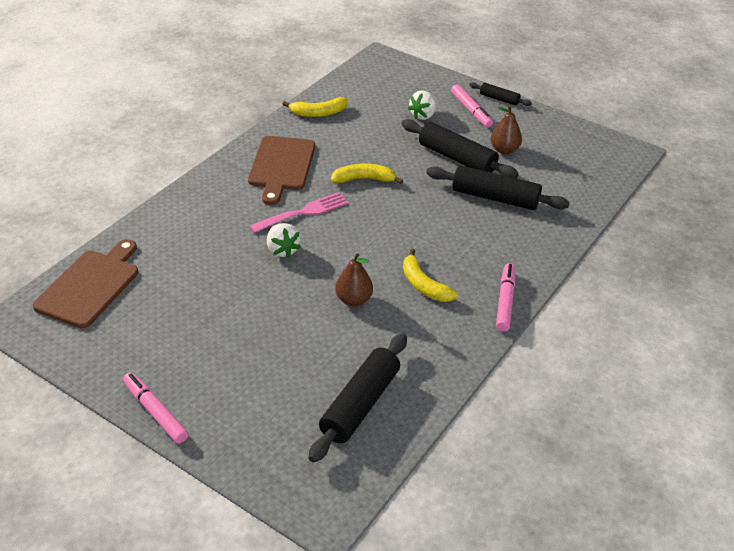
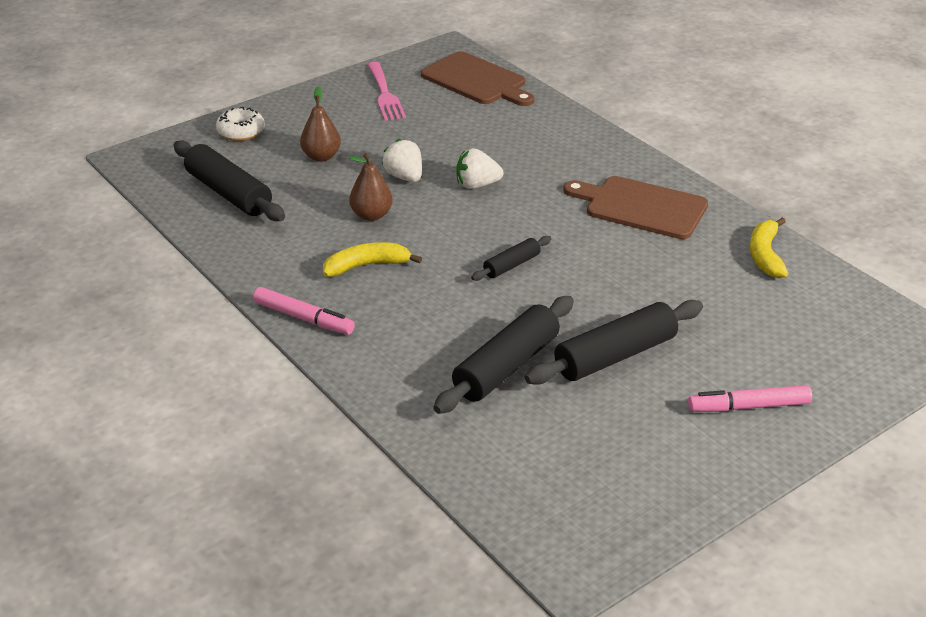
camera: 110 degrees right, 5 degrees down
(155, 412) = (297, 98): pink marker -> none
(241, 436) = (241, 132): none -> white donut
(303, 212) = (539, 208): pink fork -> pink fork (385, 94)
(364, 179) = (591, 263): yellow banana -> none
(423, 115) = (741, 351): white strawberry -> white strawberry (404, 177)
(499, 99) = (782, 451): black rolling pin -> black rolling pin (512, 265)
(504, 150) = (623, 411): brown pear -> brown pear (321, 156)

